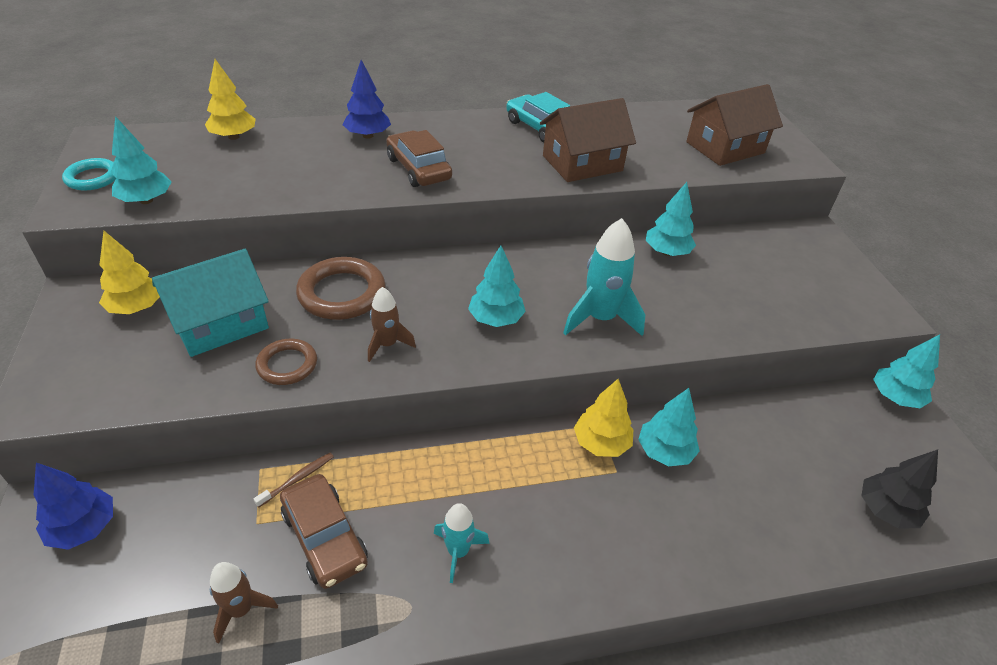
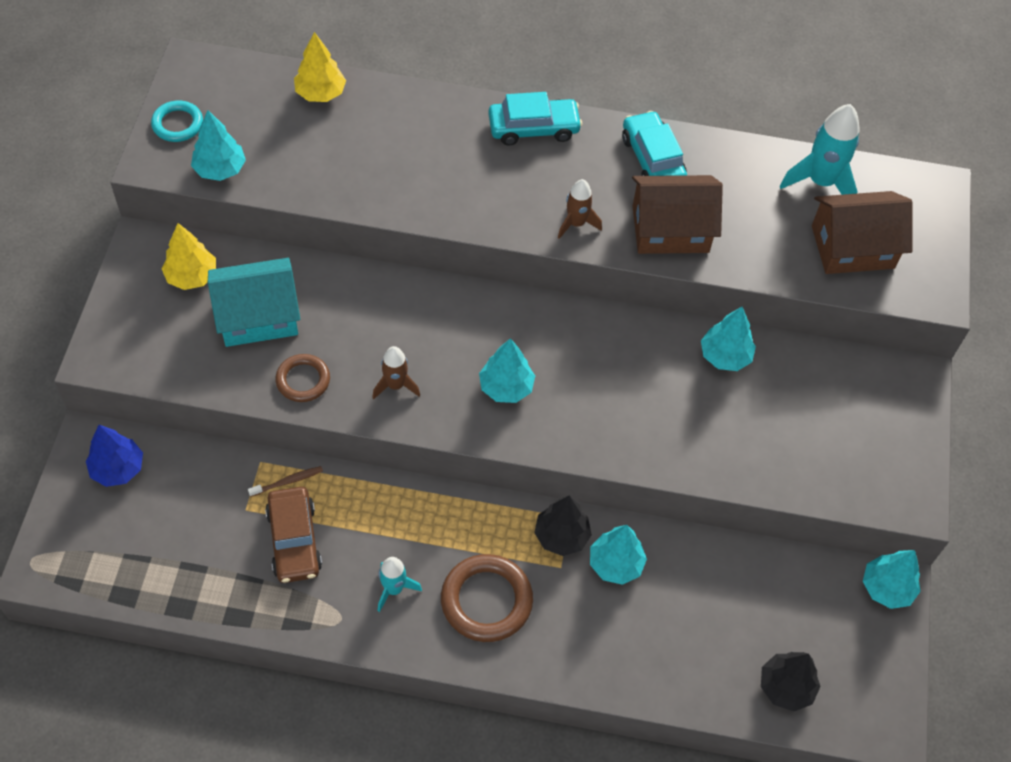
camera: 20 degrees right, 15 degrees up
(241, 610) = (217, 575): brown rocket -> brown rocket (576, 224)
(342, 293) = (374, 313): brown ring -> brown ring (486, 600)
(368, 135) = (458, 125): blue tree -> none
(418, 169) = (491, 192): brown car -> none
(433, 127) = (533, 128): none -> turquoise car
(600, 318) = (607, 417): turquoise rocket -> turquoise rocket (820, 182)
(601, 443) = (561, 536): yellow tree -> black tree

